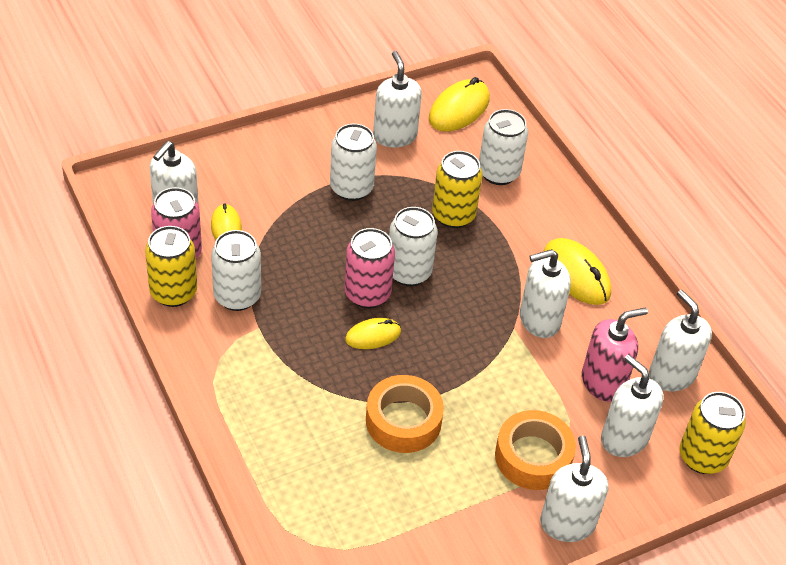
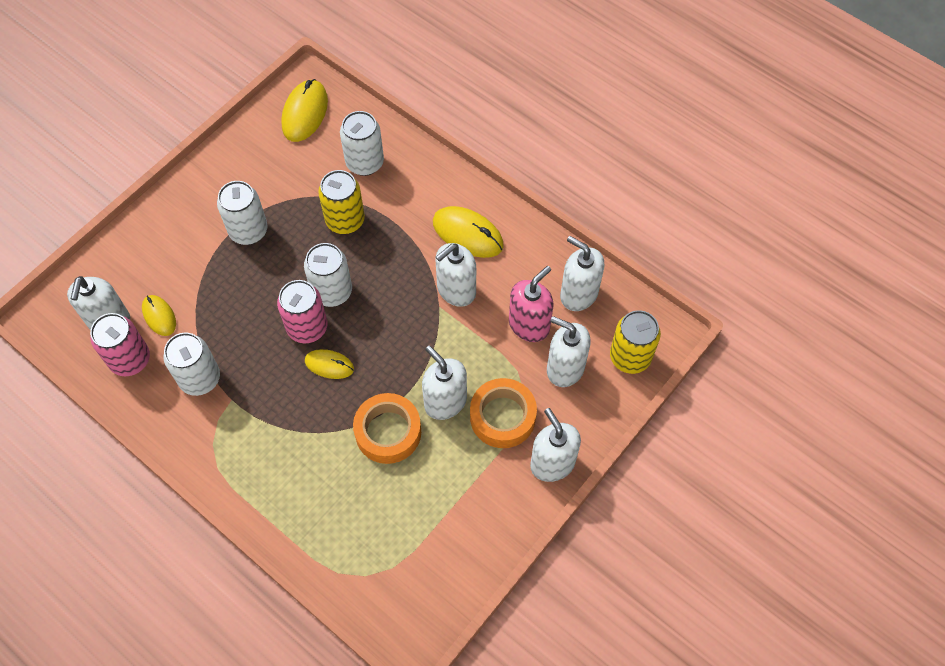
camera: 20 degrees left, 15 degrees up
(173, 292) = (144, 399): yellow can -> none
(373, 336) = (329, 365): yellow mouse -> yellow mouse turned 60 degrees clockwise
(395, 136) = (262, 163): white soap dispenser -> white soap dispenser (445, 401)

